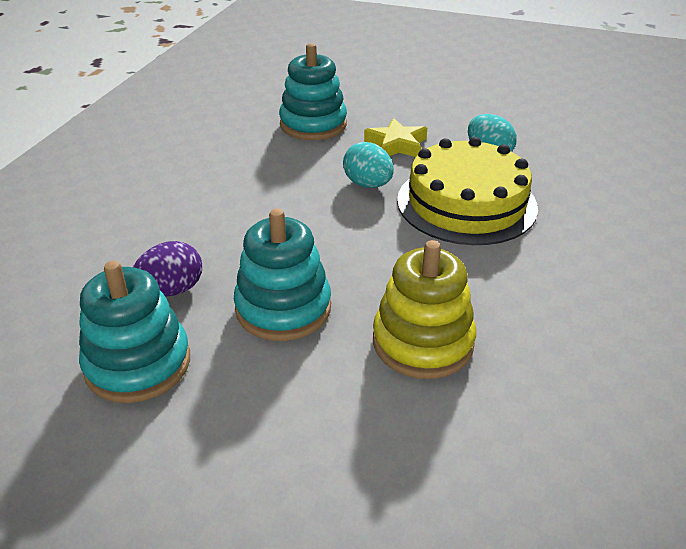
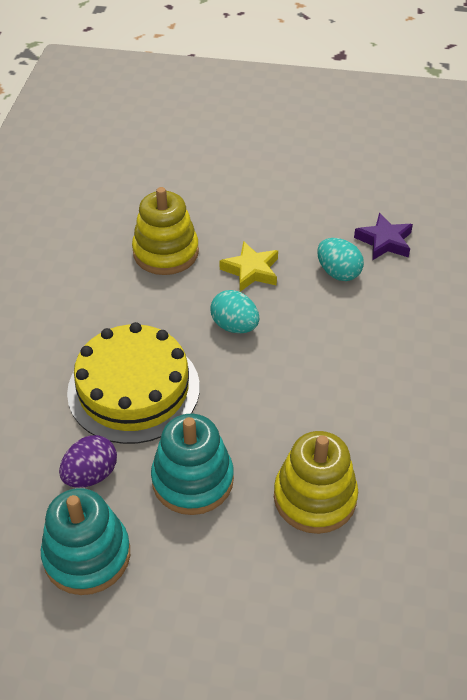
camera: 10 degrees left, 10 degrees up
(313, 124) = (166, 252): turquoise stacking toy -> yellow stacking toy
(466, 203) = (327, 337): yellow cake -> yellow cake (133, 389)
(542, 135) = (384, 241): none -> purple star

